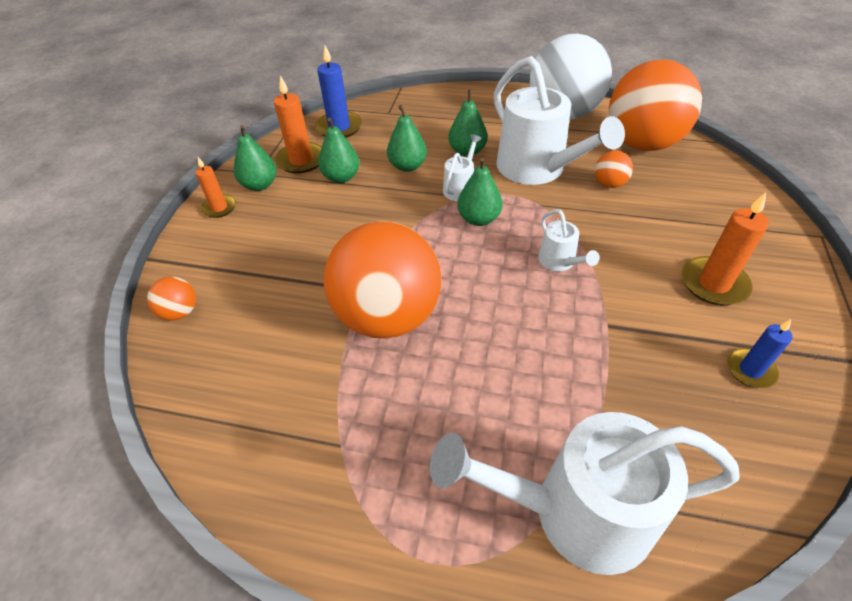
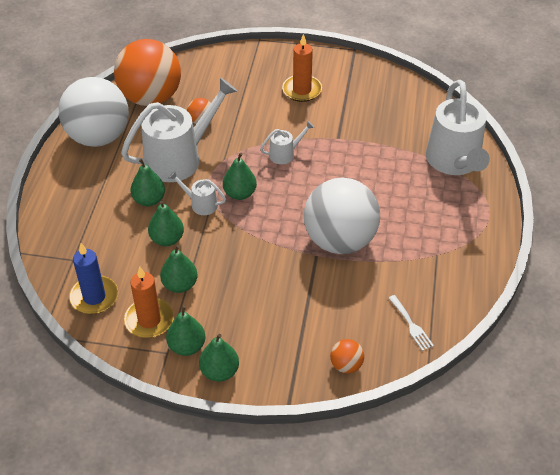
camera: 95 degrees left, 0 degrees up
(213, 391) = (411, 325): none -> white fork
(219, 208) = (219, 371): orange candle -> green pear
(388, 316) = (340, 240): orange ball -> white ball
(750, 370) = (364, 90): blue candle -> none

